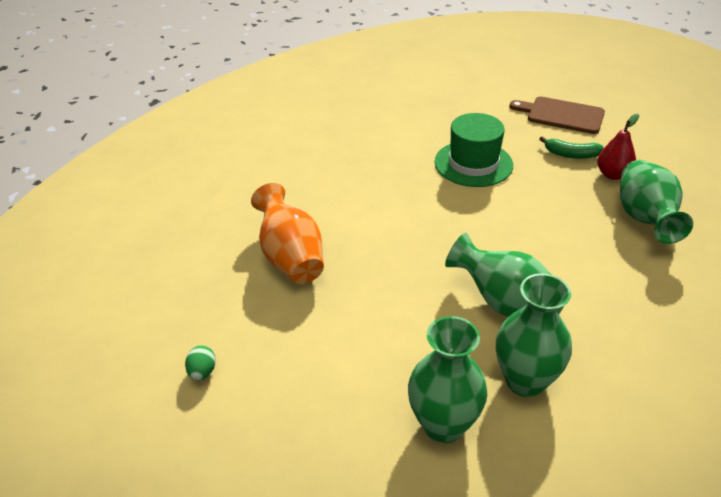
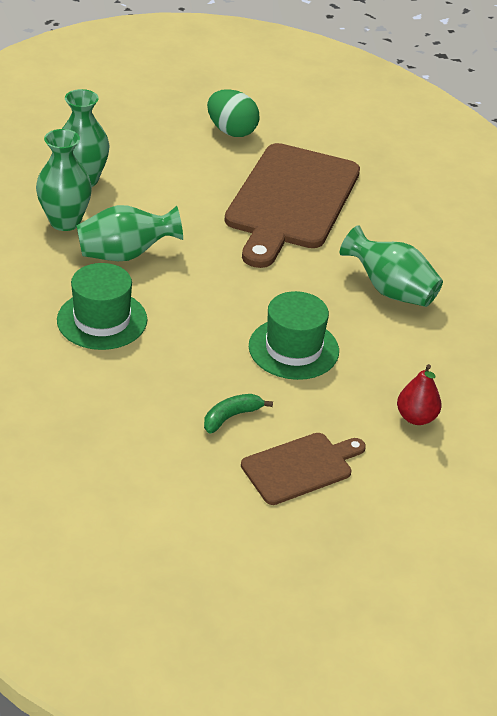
camera: 125 degrees right, 0 degrees up
(202, 372) = (231, 131): green egg -> green egg, size x2.14
(291, 258) = (291, 201): orange vase -> brown cutting board
(593, 262) = (102, 320): none -> green hat
(613, 175) = (171, 417): red pear -> red pear (416, 417)
(645, 219) = (100, 384): green vase -> green vase (390, 290)

